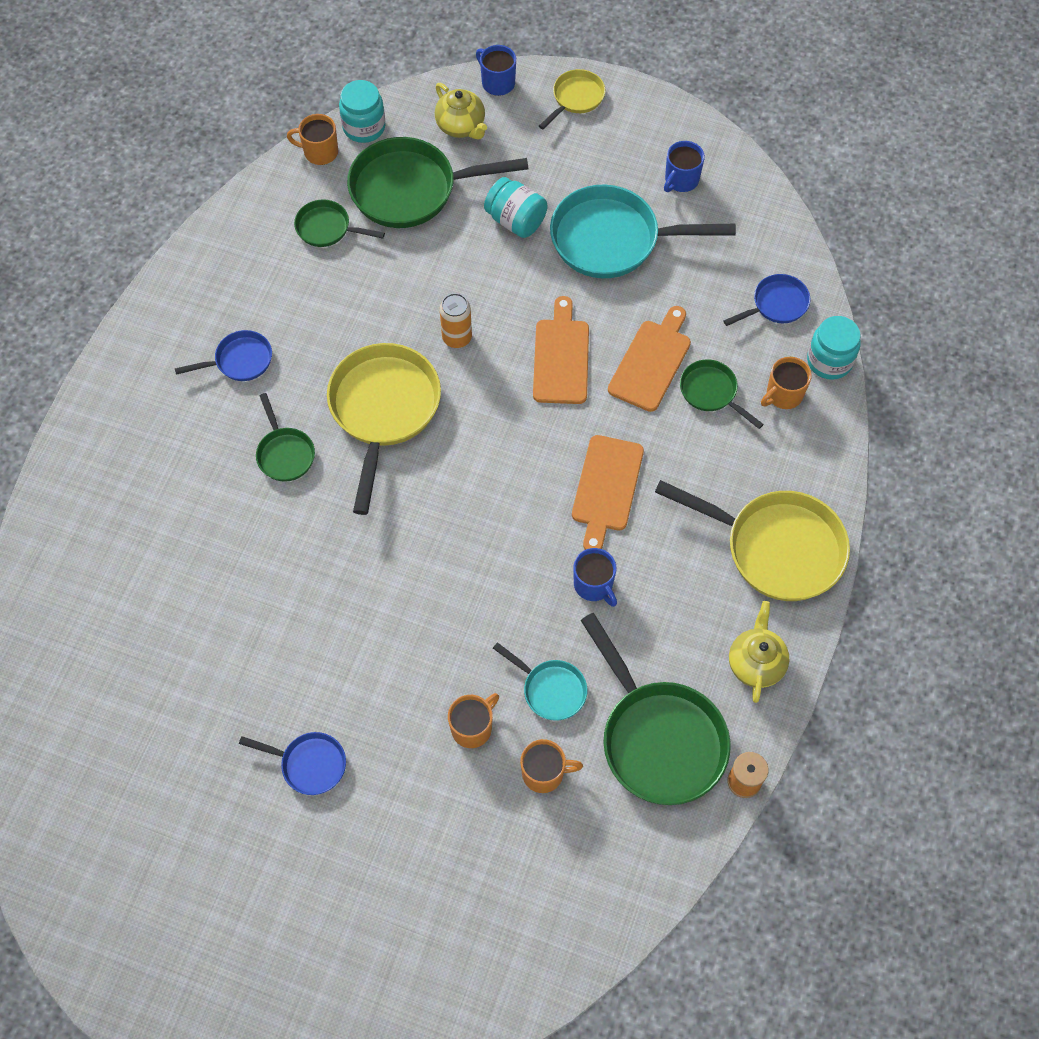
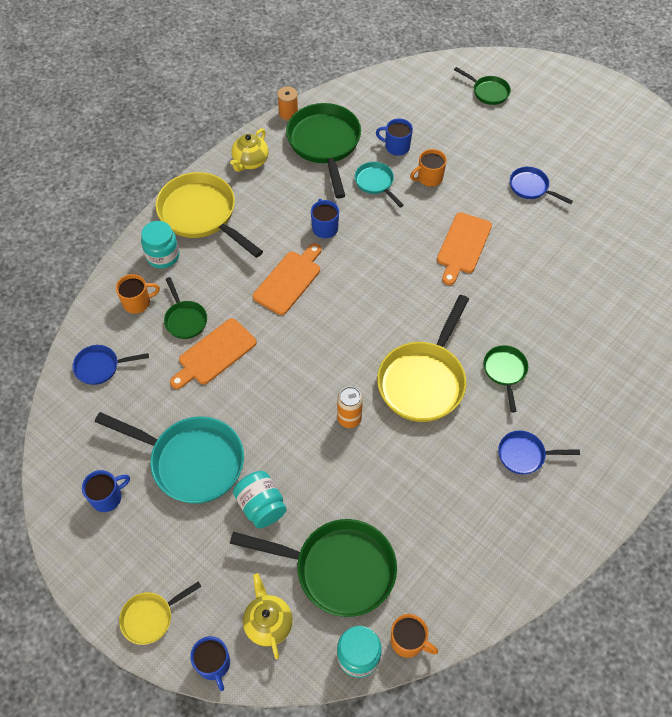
camera: 160 degrees left, 5 degrees down
(327, 228) = (423, 554): green pan -> green pan (488, 92)
(544, 773) = (396, 147): orange mug -> blue mug
(561, 357) = (277, 378): orange cutting board -> orange cutting board (463, 246)
(829, 361) = (91, 315): turquoise jar -> turquoise jar (163, 256)

